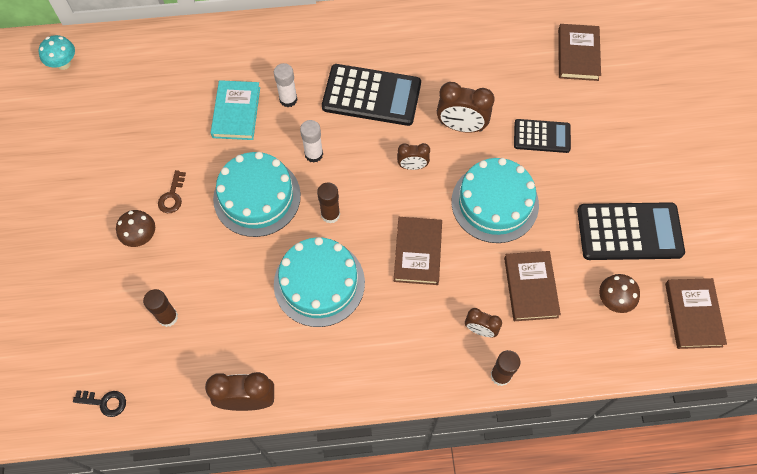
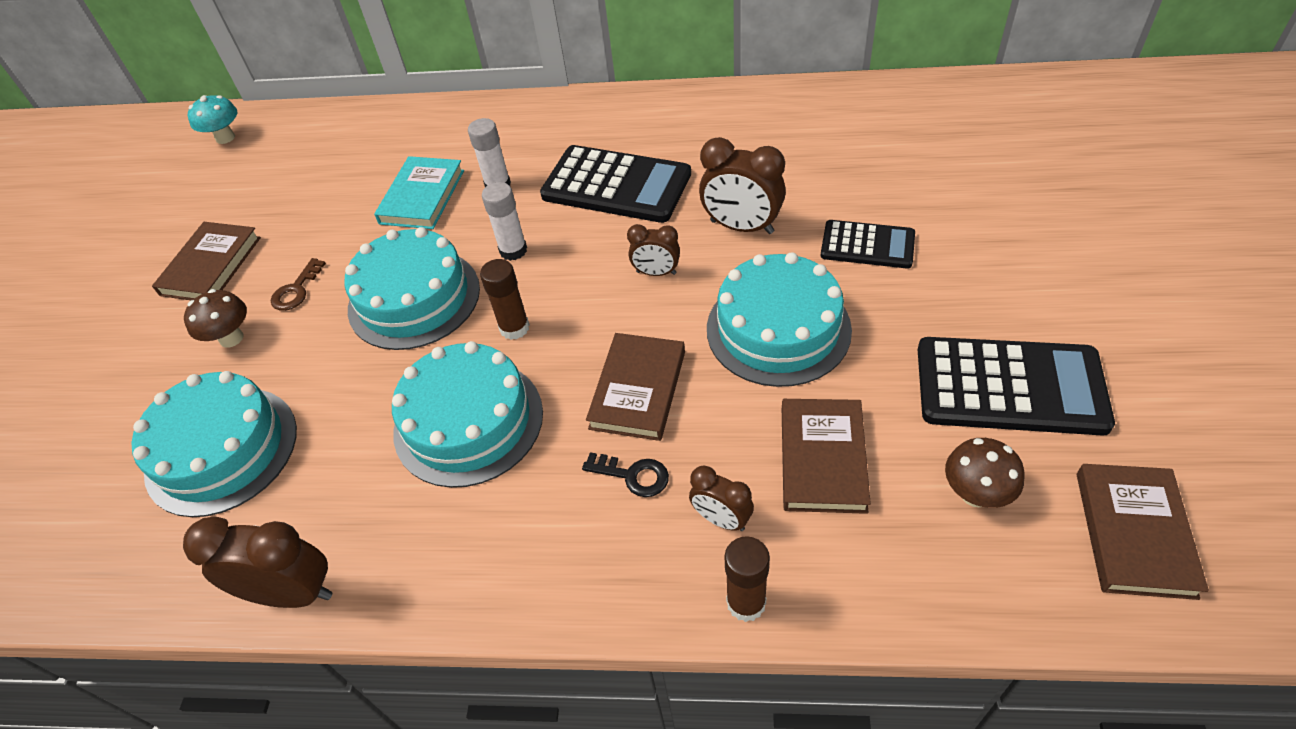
camera: 15 degrees right, 15 degrees down
(105, 402) = (71, 569): black key -> black key (633, 475)
(168, 317) = (221, 450): brown glue stick -> turquoise cake
(578, 54) = (935, 148): brown book -> brown book (211, 266)

